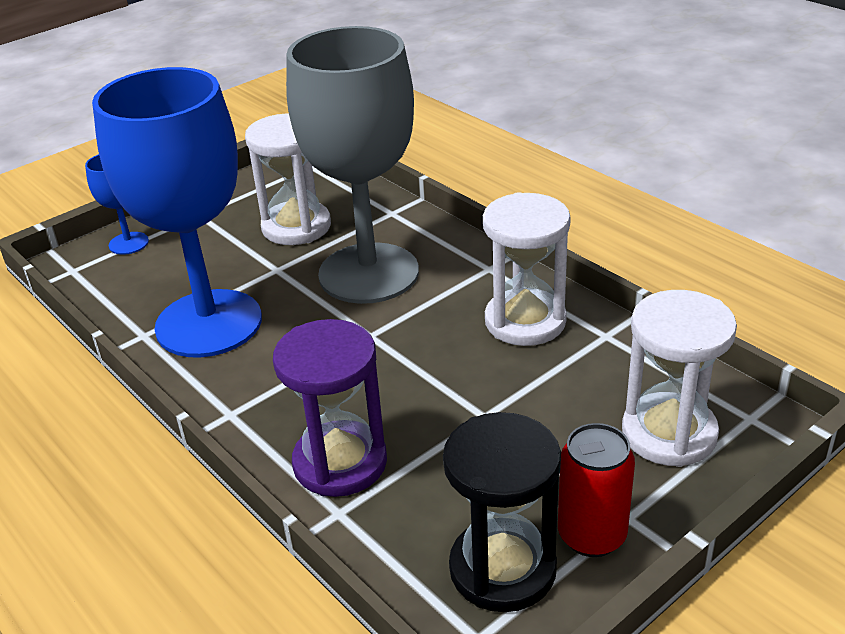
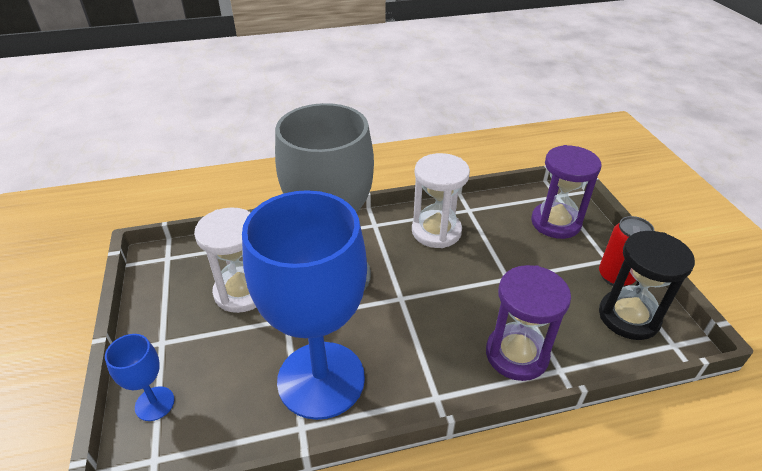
camera: 65 degrees left, 5 degrees up
(669, 433) = (555, 222): white hourglass -> purple hourglass

